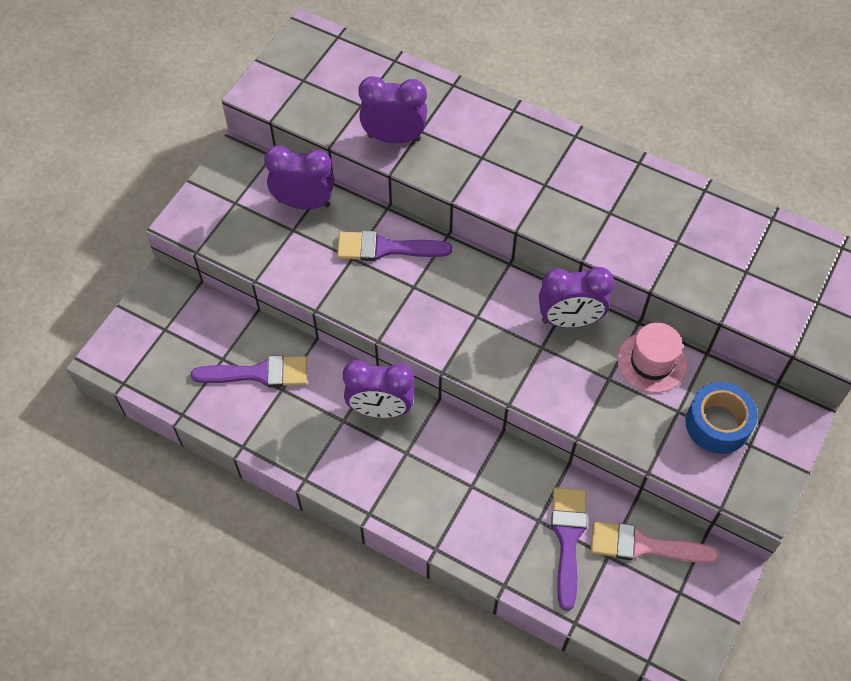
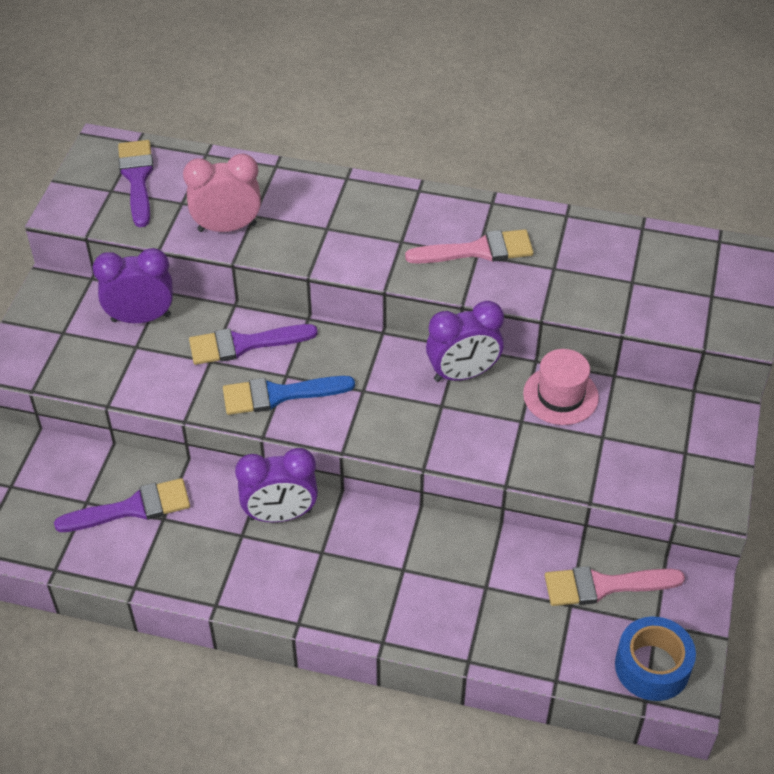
camera: 15 degrees left, 10 degrees down
(394, 138) = (227, 227): purple clock -> pink clock
(402, 304) = (279, 395): none -> blue brush
(568, 538) = (522, 598): purple brush -> purple brush (137, 178)
(612, 208) = (478, 250): none -> pink brush
(717, 424) = (646, 440): blue tape -> blue tape (652, 666)

